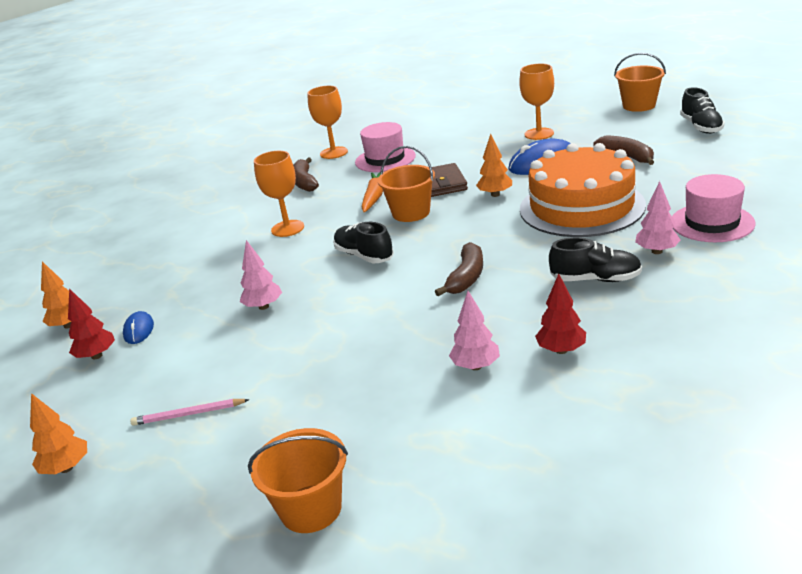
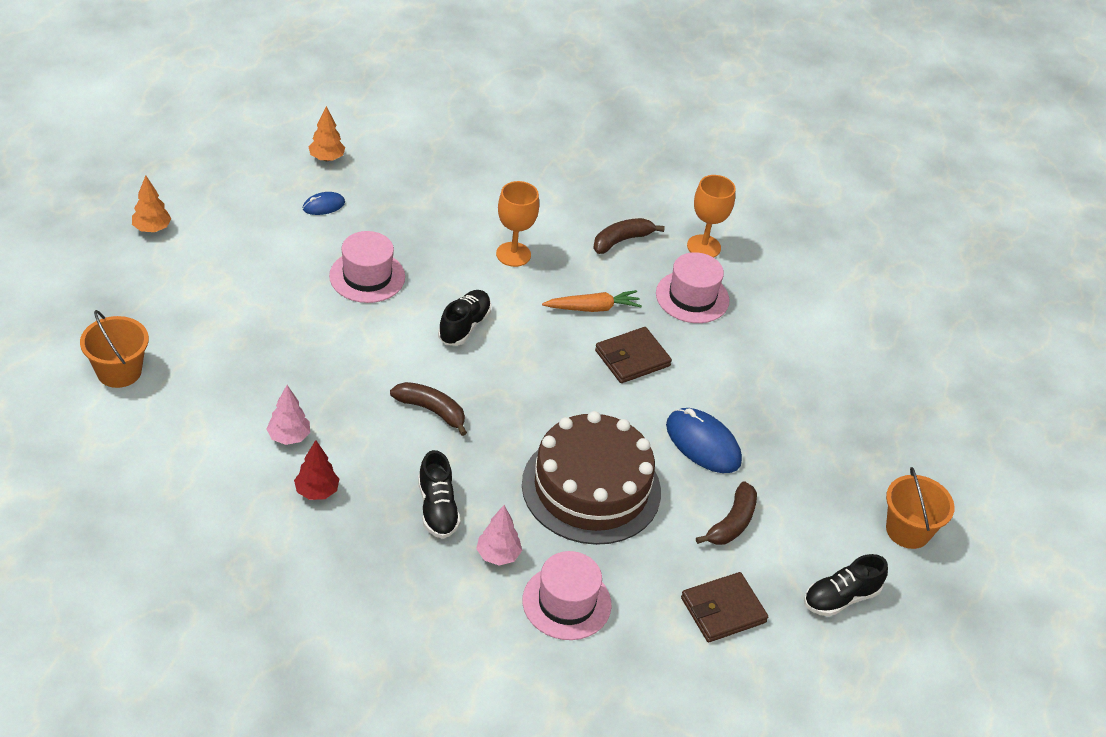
camera: 60 degrees right, 15 degrees up
(97, 356) = (285, 193): red tree -> none
(188, 414) = (214, 275): pink pencil -> none
(264, 306) = (367, 276): pink tree -> pink hat
(411, 213) = (559, 345): orange bucket -> none
(466, 277) = (431, 410): brown banana -> brown banana turned 150 degrees counterclockwise
(495, 194) = (612, 410): orange tree -> none
(539, 134) = (791, 432): orange goblet -> none
(581, 207) = (591, 488): orange cake -> brown cake
(715, 164) = (723, 610): none -> brown wallet

